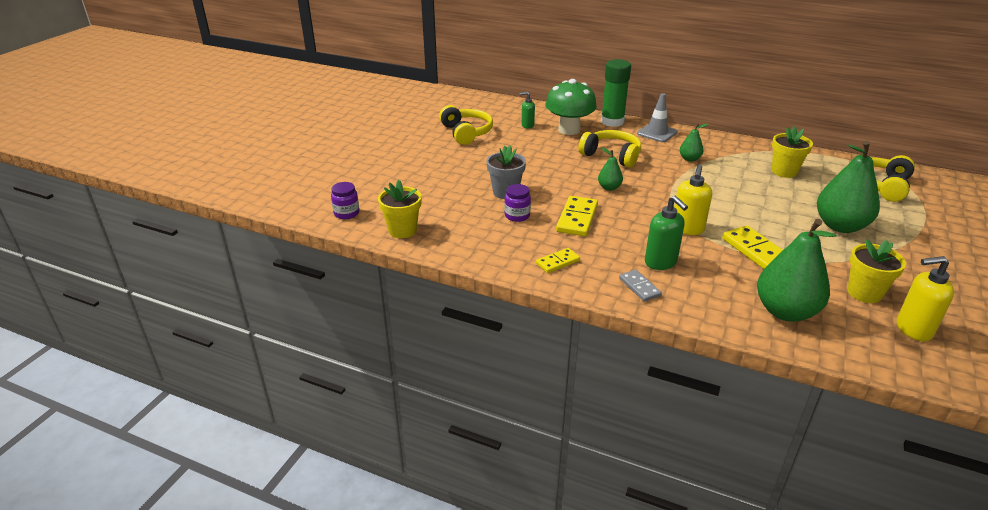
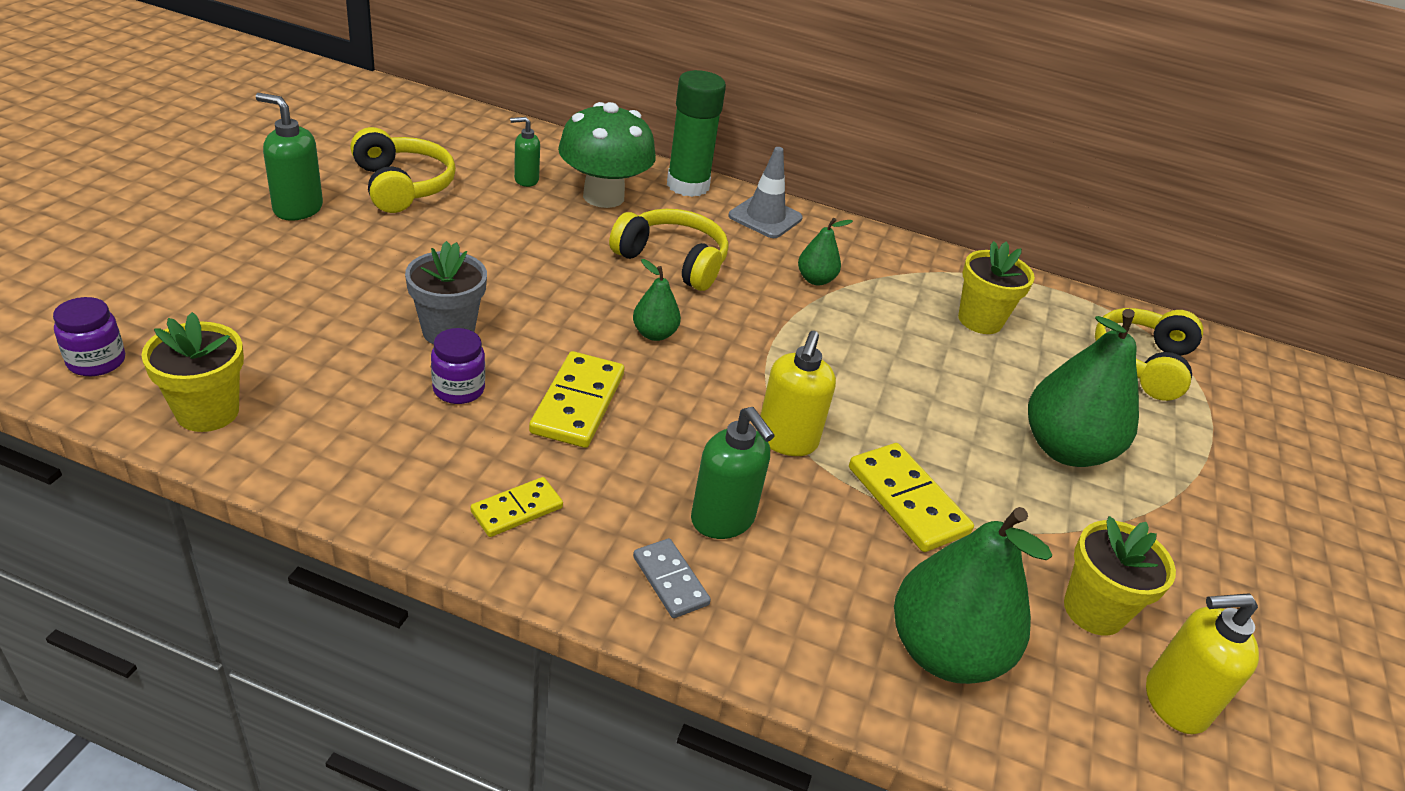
camera: 10 degrees left, 5 degrees up
(418, 146) = (297, 209): none -> green soap dispenser

